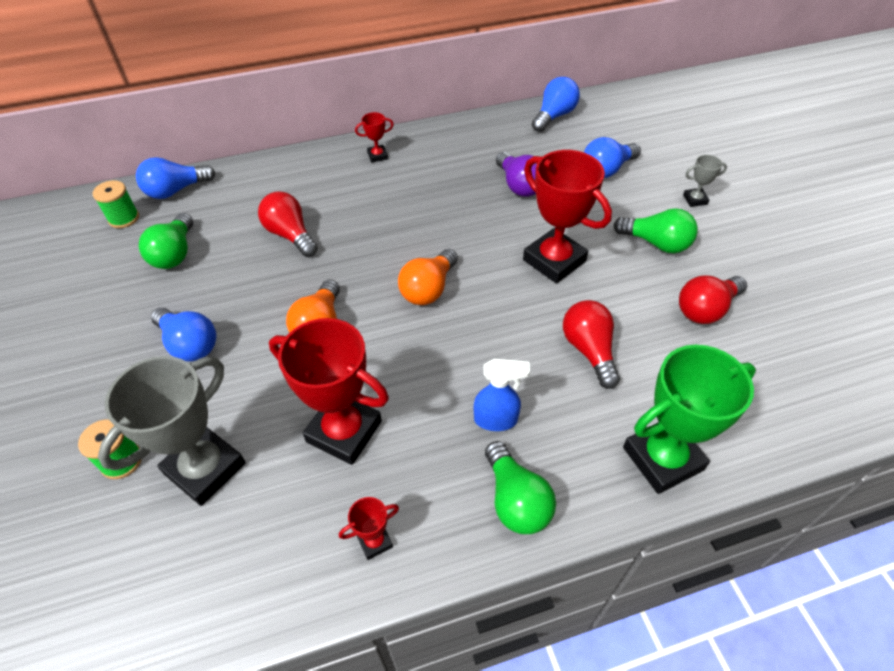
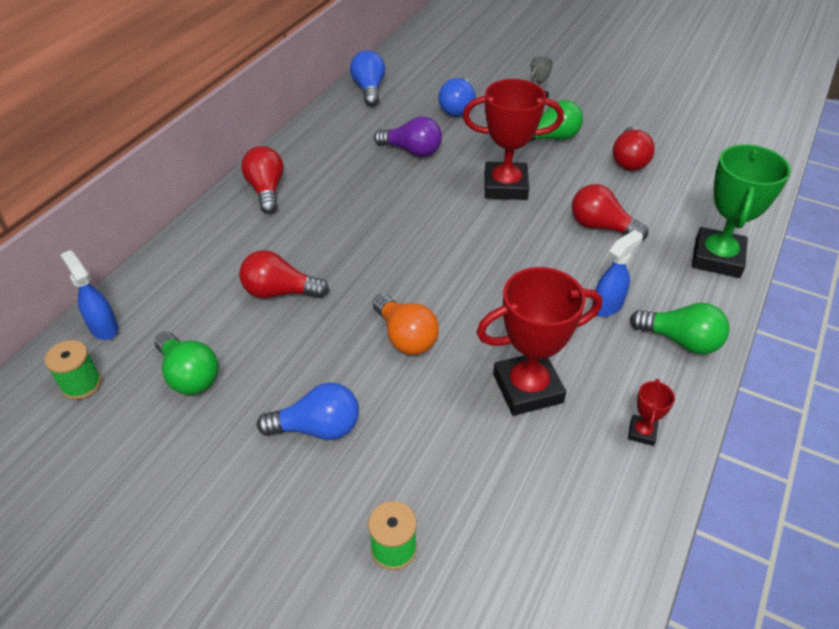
camera: 45 degrees left, 5 degrees down
(176, 190) = (104, 327): blue light bulb -> blue spray bottle
(205, 468) = (468, 493): grey trophy -> none
(377, 156) = (266, 190): red trophy -> red light bulb
(428, 289) = (449, 258): orange light bulb -> none

